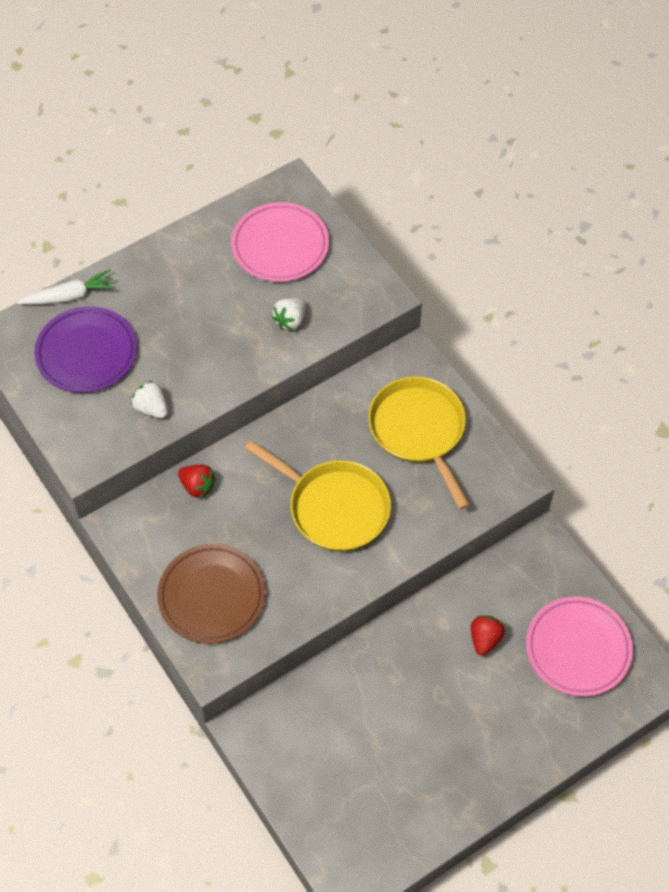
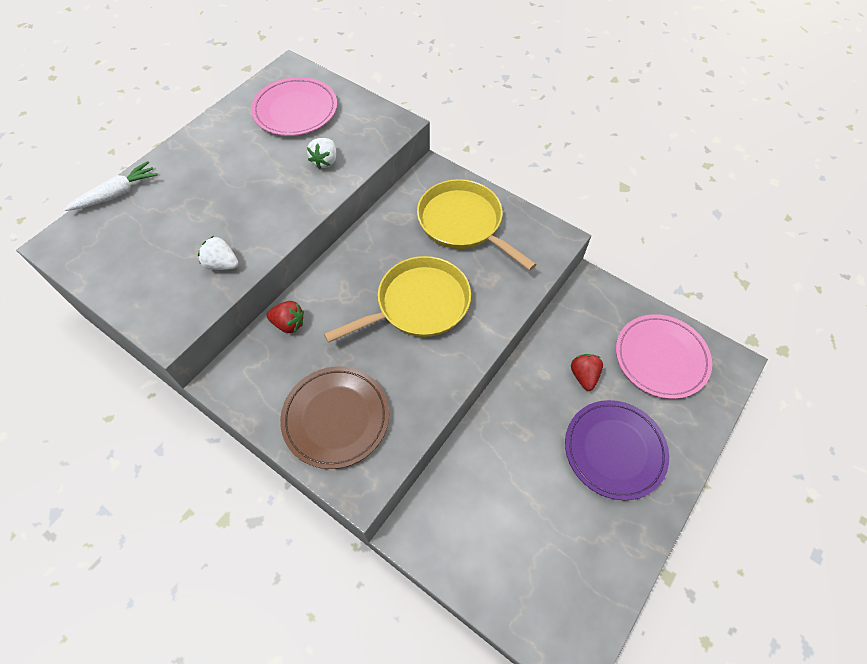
camera: 20 degrees left, 0 degrees up
(86, 353) = (145, 235): purple plate -> purple plate (614, 450)
(334, 507) = (418, 304): yellow pan -> yellow pan turned 45 degrees counterclockwise

